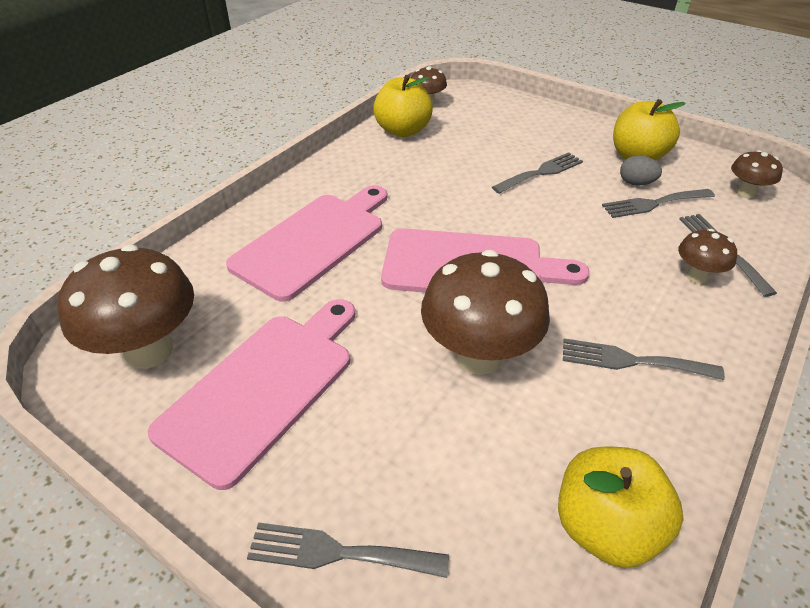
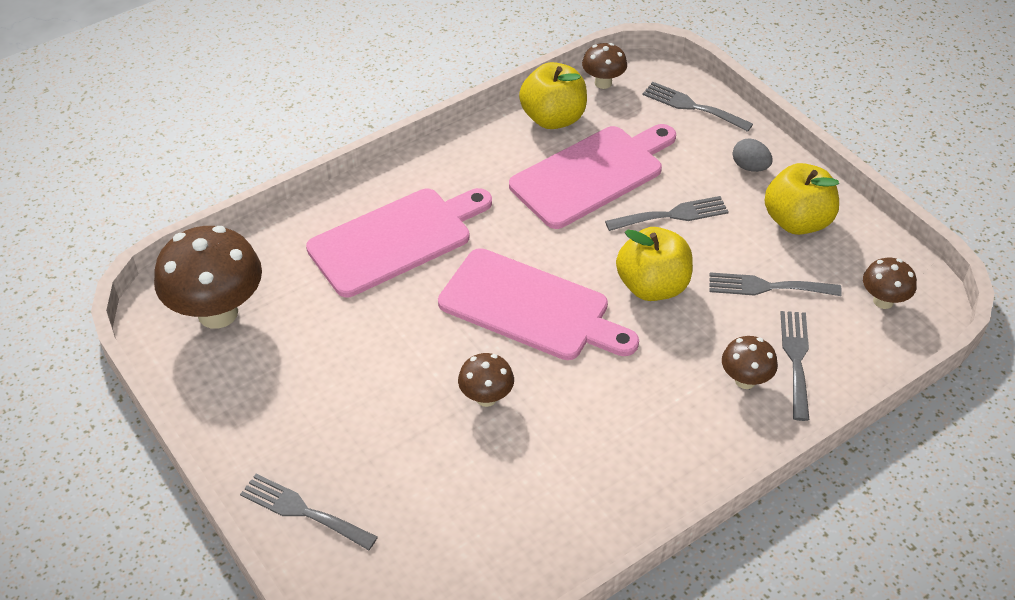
camera: 20 degrees right, 5 degrees up
(263, 387) = (296, 372): pink cutting board -> pink cutting board (591, 174)
(478, 356) = (486, 398): brown mushroom -> brown mushroom, size x0.51
(605, 527) = (503, 557): yellow apple -> yellow apple (652, 286)
(632, 361) = (618, 441): grey fork -> grey fork (692, 106)
(636, 183) = (768, 256): grey egg -> grey egg (750, 167)

